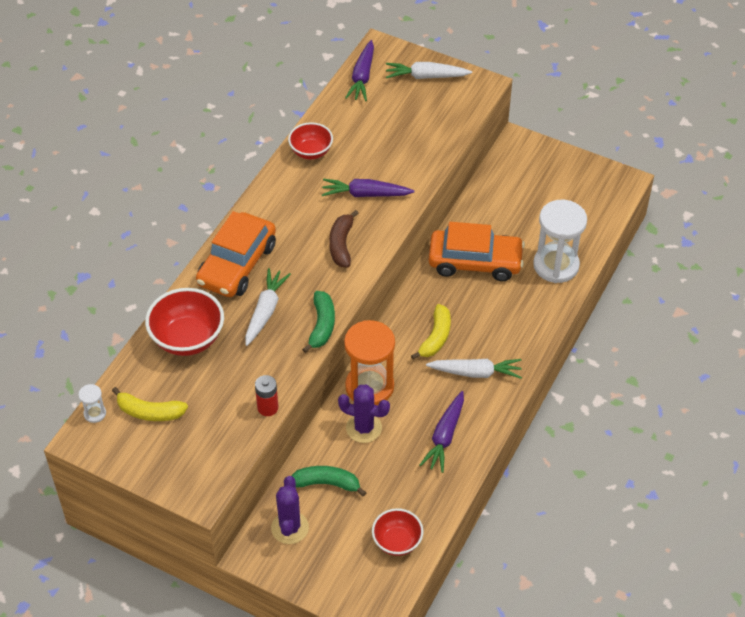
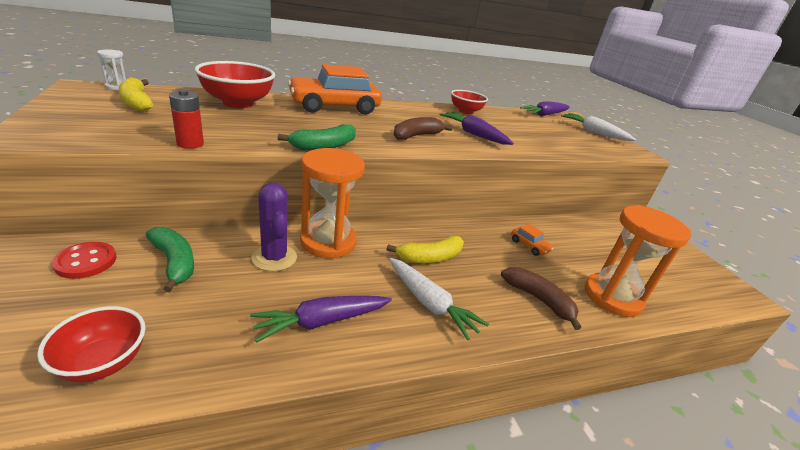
camera: 40 degrees right, 20 degrees down
(265, 311) = (305, 122): white carrot -> none
(290, 528) = (86, 261): purple cactus -> red button
(475, 262) = (529, 246): orange car -> orange car, size x0.41
(522, 310) = (539, 299): none -> brown banana
(556, 265) = (612, 297): white hourglass -> orange hourglass

